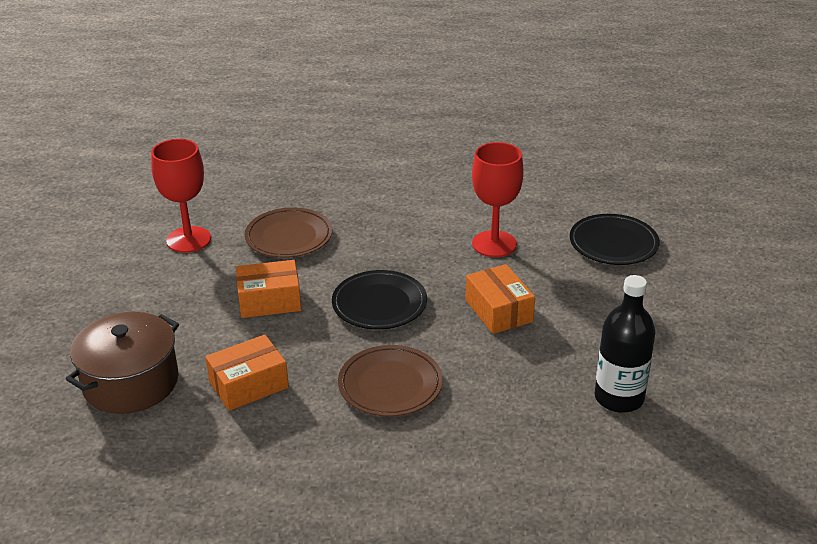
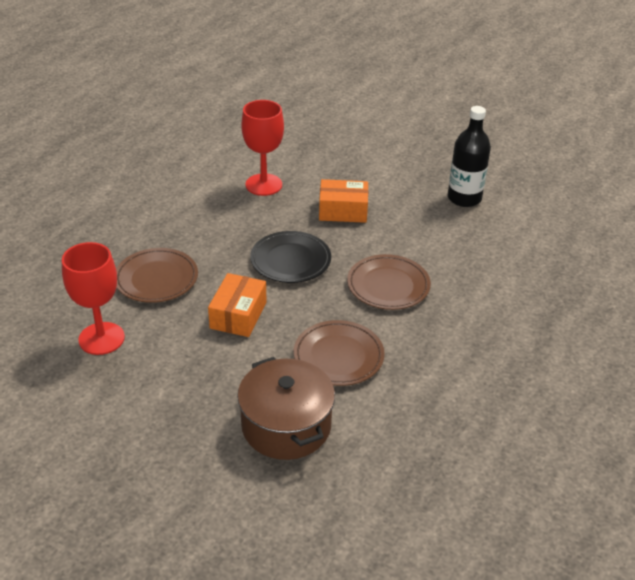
camera: 65 degrees left, 5 degrees up
(249, 385) = (338, 356): orange box -> brown plate
(613, 244) = (309, 139): black plate -> none

